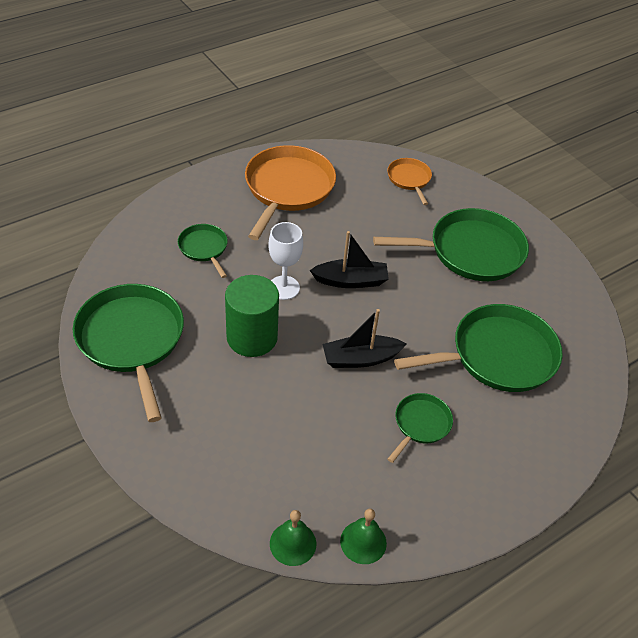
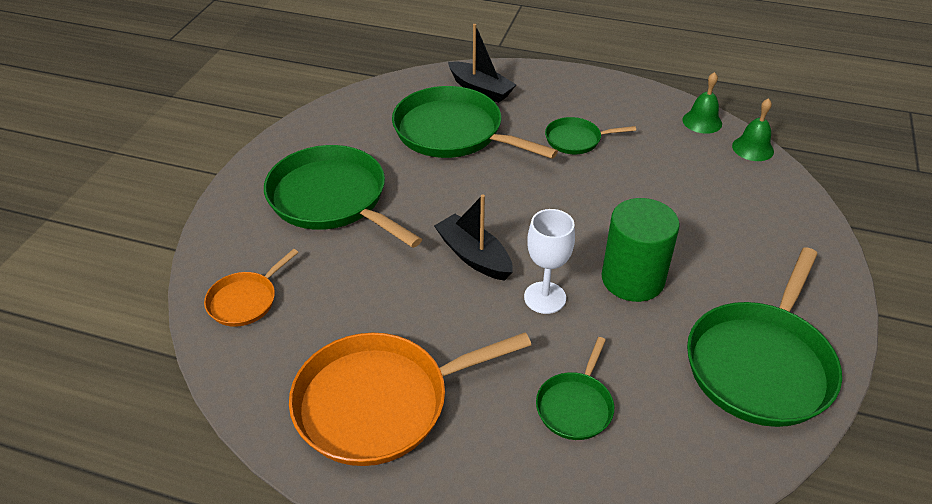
camera: 125 degrees left, 5 degrees down
(360, 358) = (558, 199): black boat -> black boat (480, 89)

